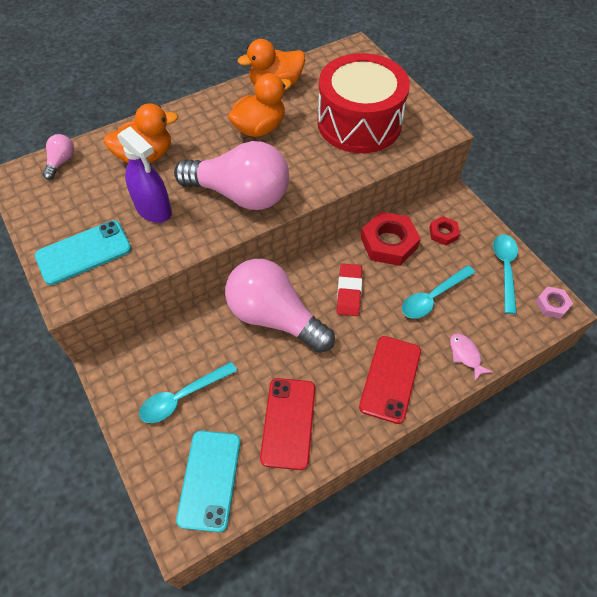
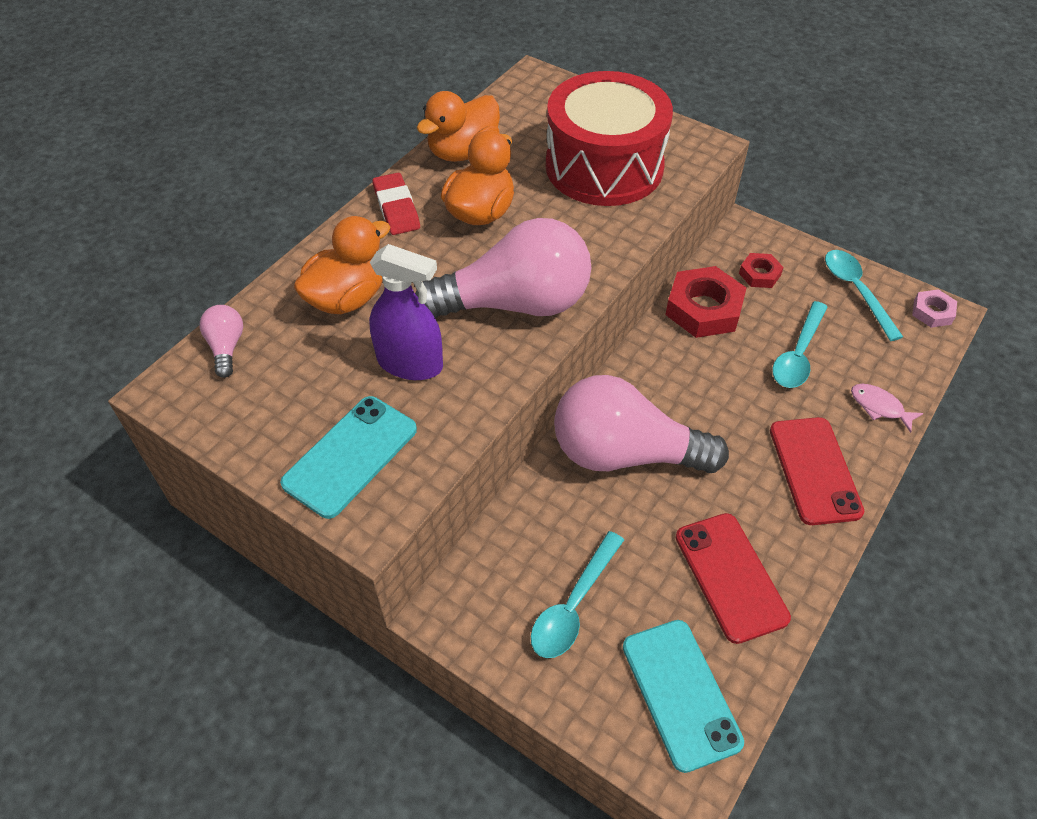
camera: 25 degrees left, 5 degrees down
(349, 292) = (696, 386): red eraser -> red eraser (396, 208)

